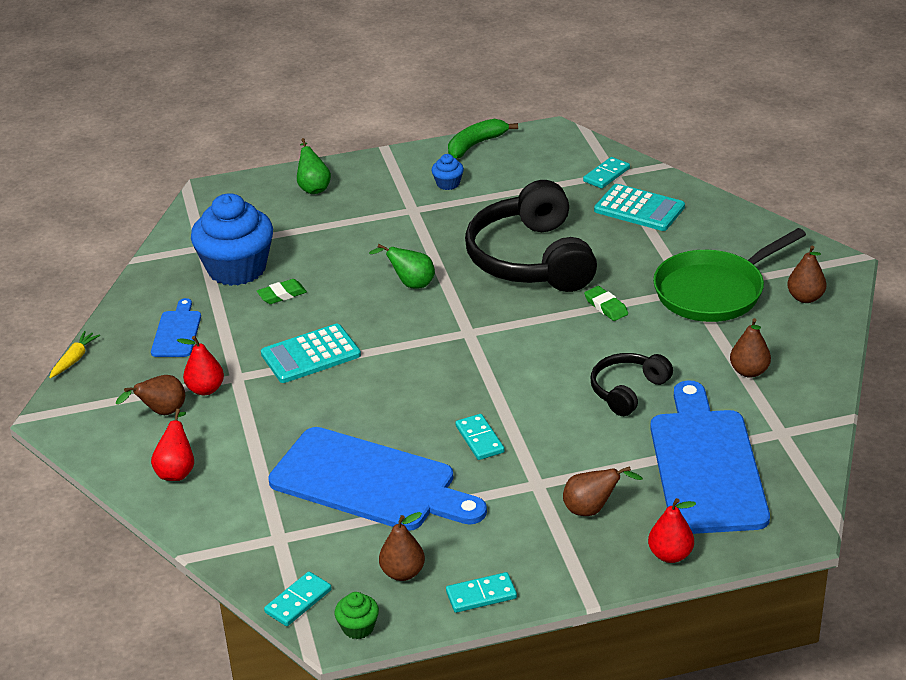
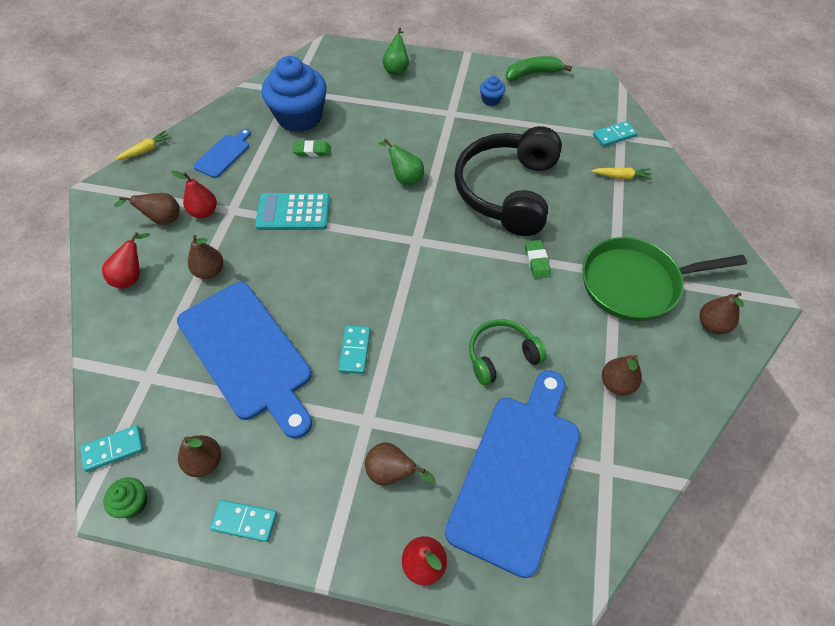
camera: 25 degrees right, 20 degrees up
(263, 435) = (210, 271): none -> brown pear
(628, 391) = (501, 356): black headphones -> green headphones
(639, 209) = (621, 177): turquoise calculator -> yellow carrot

